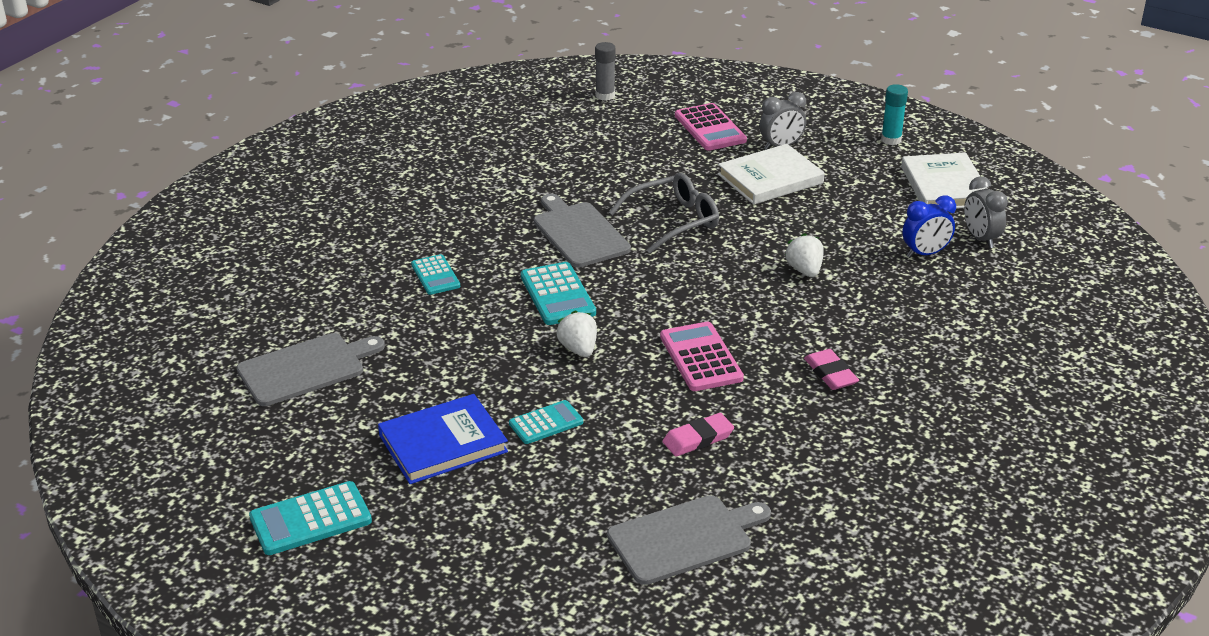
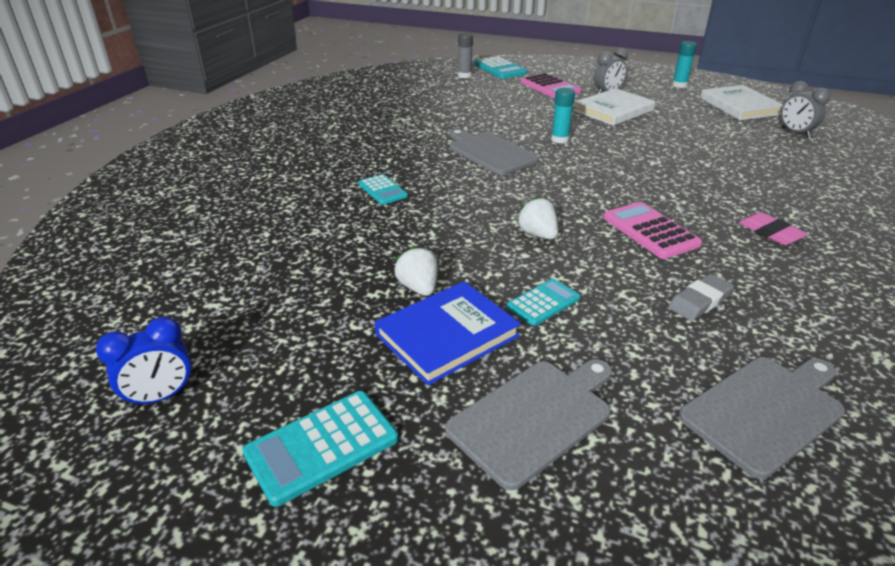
camera: 10 degrees left, 0 degrees up
(305, 368) = (280, 277): grey cutting board -> grey cutting board (533, 417)
(557, 295) = (496, 195): turquoise calculator -> turquoise calculator (499, 69)
(673, 221) = (559, 139): grey glasses -> turquoise glue stick
(698, 439) = (699, 301): pink eraser -> grey eraser
(804, 270) = (685, 162): white strawberry -> white strawberry (418, 288)
(925, 254) = (765, 145): blue clock -> blue clock (161, 397)

